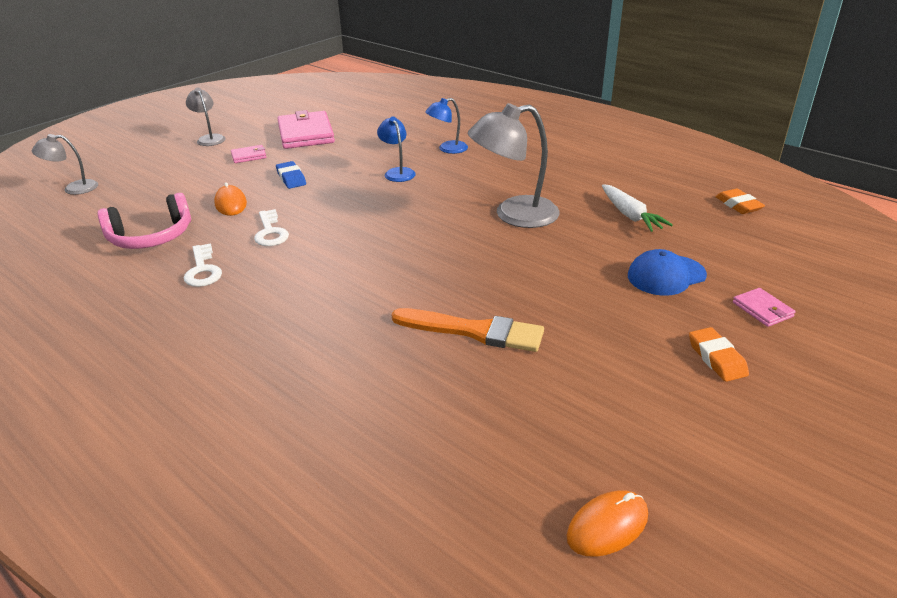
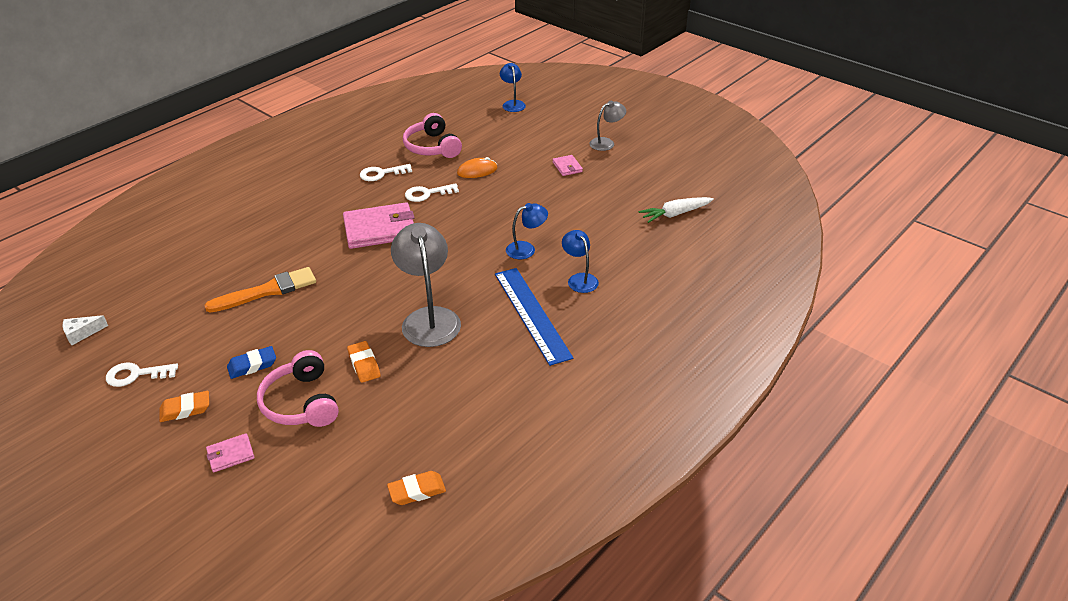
camera: 90 degrees right, 5 degrees up
(74, 188) = (512, 104): grey lamp -> blue lamp
(291, 178) = (519, 193): blue eraser -> blue eraser (252, 365)
(306, 134) = (618, 191): pink wallet -> pink wallet (380, 229)
(474, 331) = (267, 291): orange brush -> orange brush turned 135 degrees counterclockwise
(500, 167) = (531, 314): none -> blue ruler
(595, 244) = (364, 364): none -> orange eraser
(607, 526) = (82, 333): orange mouse -> white cheese
(630, 215) = (412, 397): white carrot -> white carrot (675, 214)
(666, 275) = (301, 403): blue cap -> pink headphones
(676, 423) = (136, 375): none -> white key

